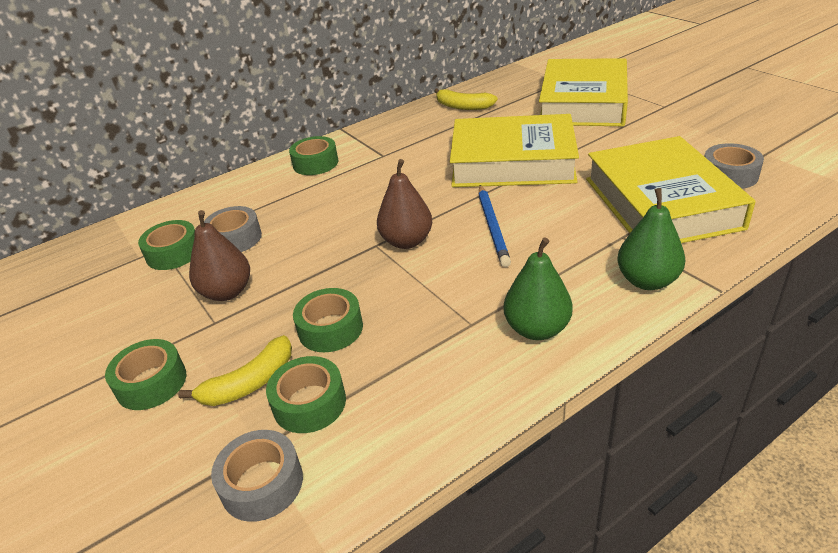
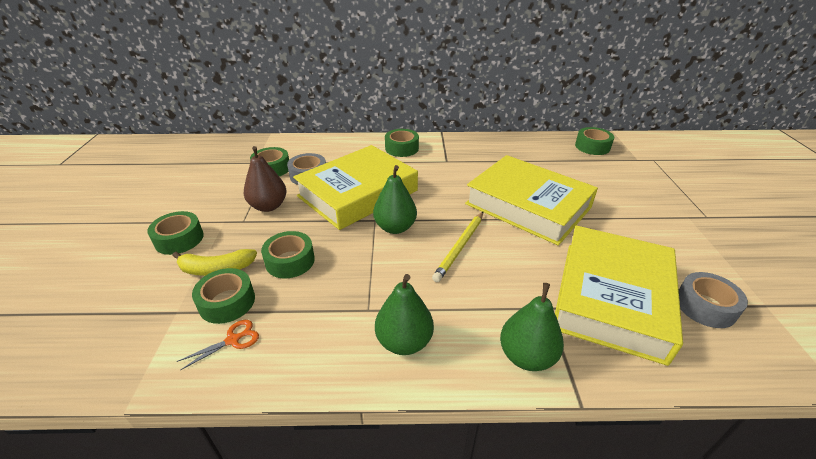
camera: 30 degrees right, 0 degrees up
(262, 483) = (152, 336): grey tape -> none
(365, 429) = (233, 340): none -> orange scissors
(407, 241) = (395, 227): brown pear -> green pear
(463, 106) = (537, 149): yellow banana -> none
(492, 227) = (460, 247): blue pencil -> yellow pencil
(512, 84) = (592, 147): none -> green tape
(583, 102) = (635, 183): yellow book -> yellow book (357, 193)

